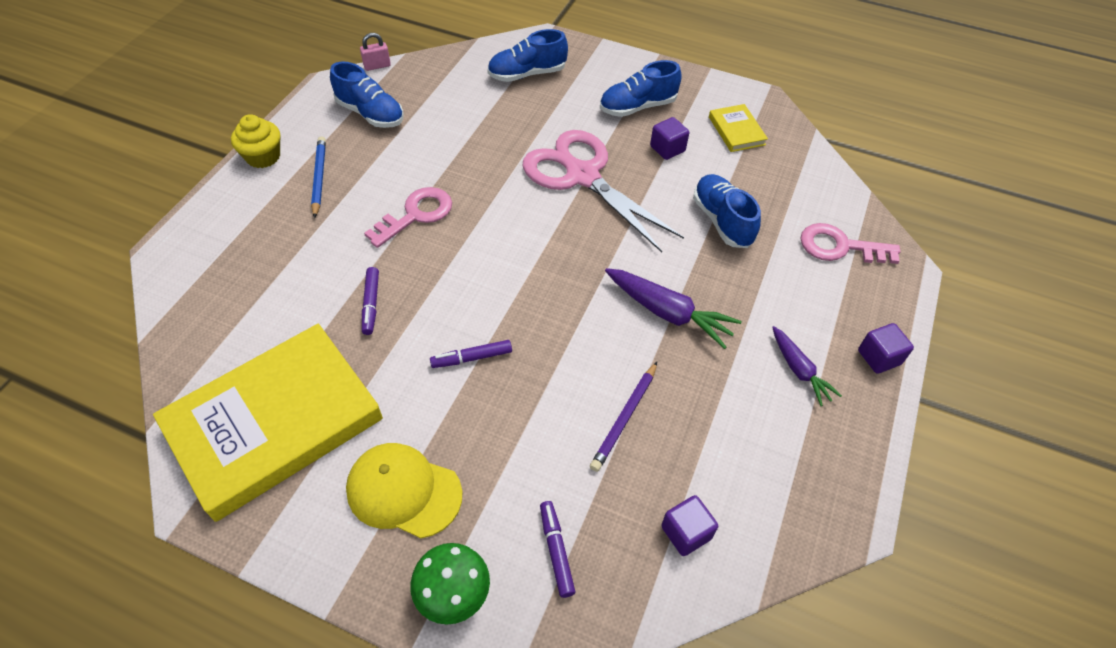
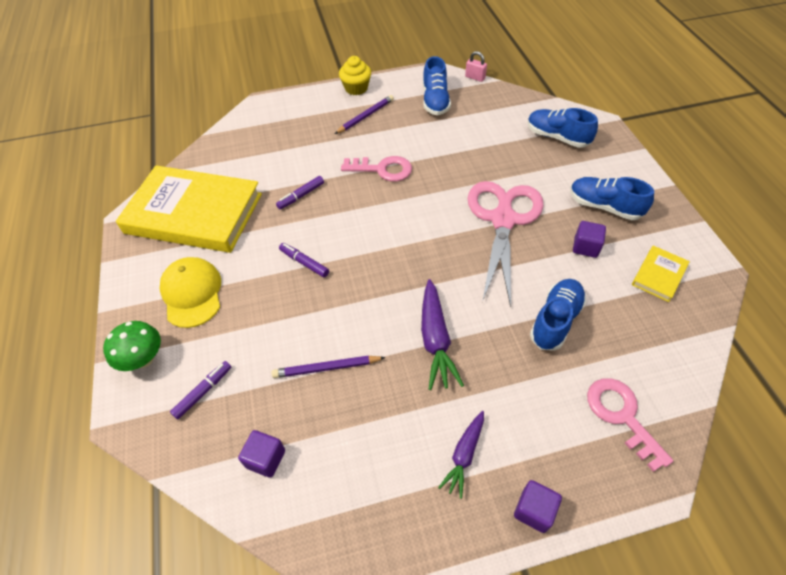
camera: 55 degrees right, 0 degrees up
(319, 177) = (365, 116): blue pencil -> purple pencil

